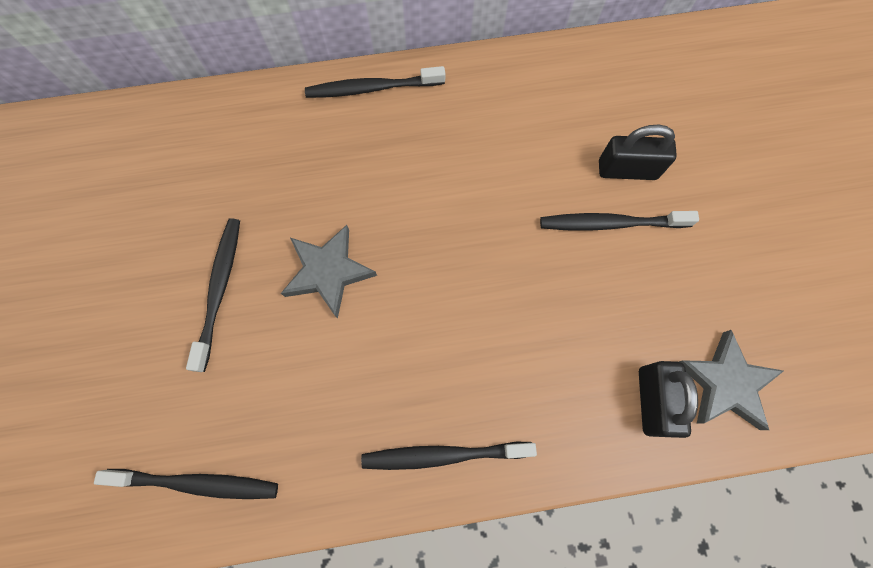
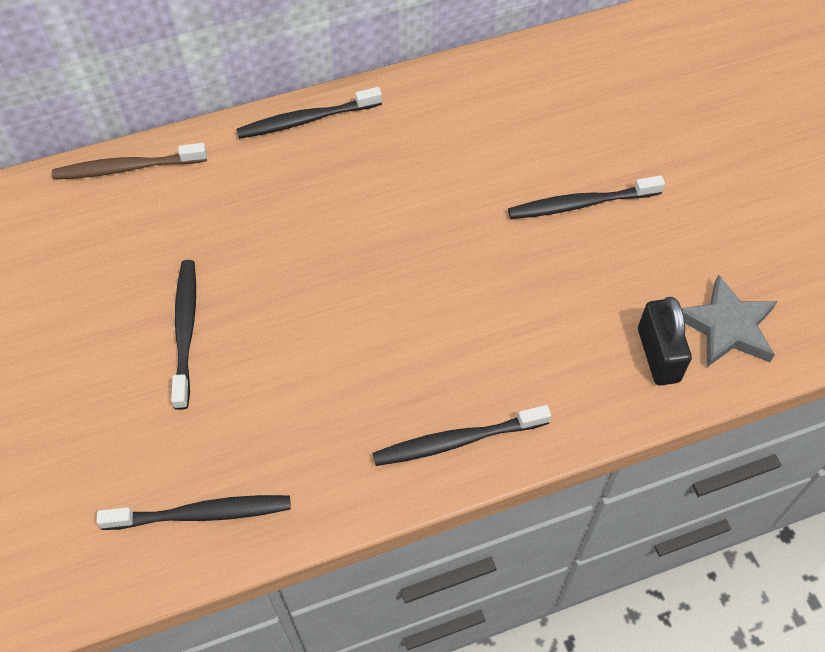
camera: 10 degrees left, 15 degrees down
(201, 111) = (128, 168): none -> brown toothbrush
(328, 272) = (298, 295): grey star -> none
(627, 170) = (586, 154): black padlock -> none

